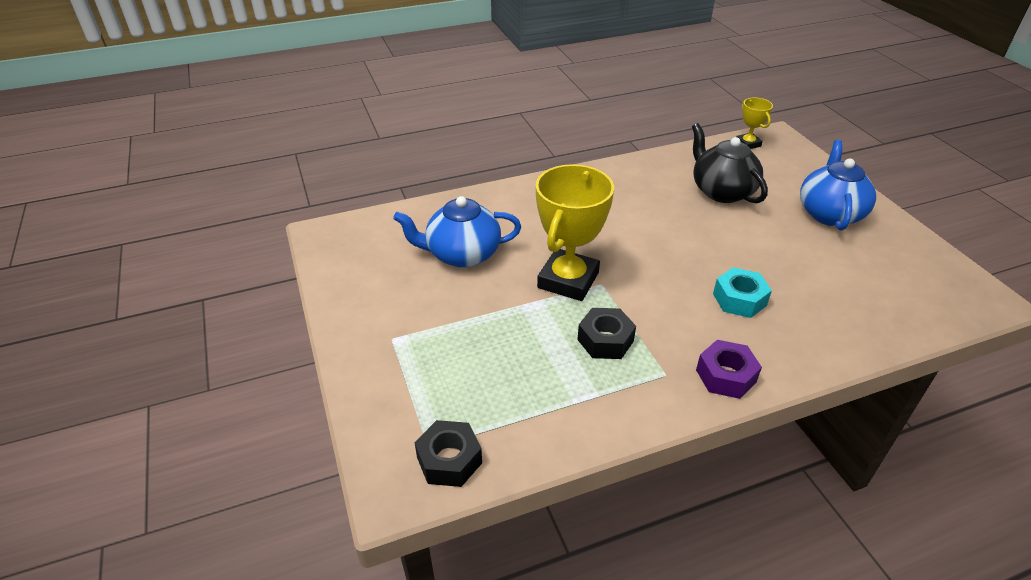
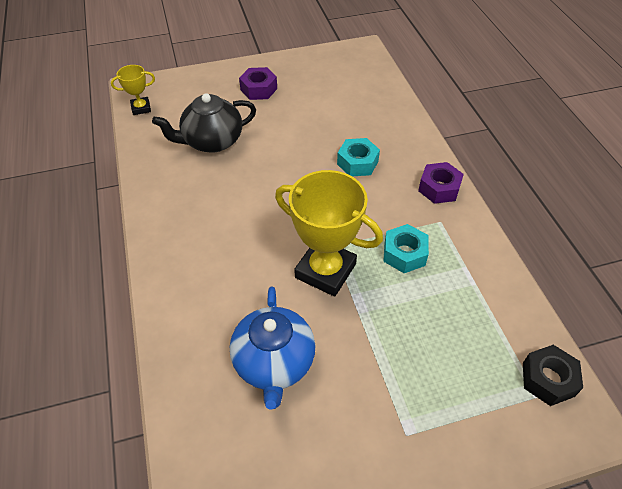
camera: 85 degrees left, 10 degrees up
(605, 340) = (404, 254): black nut -> turquoise nut
(829, 213) = (258, 89): blue teapot -> purple nut

